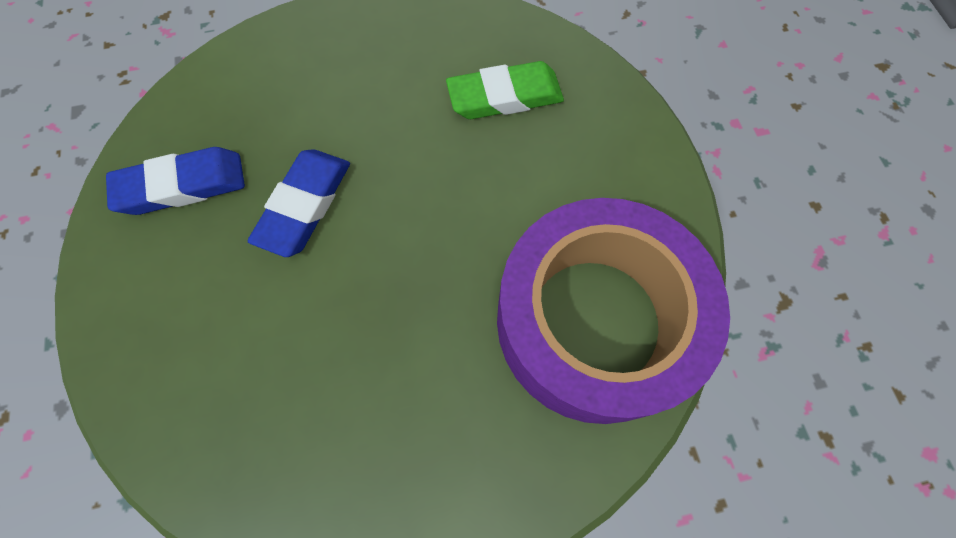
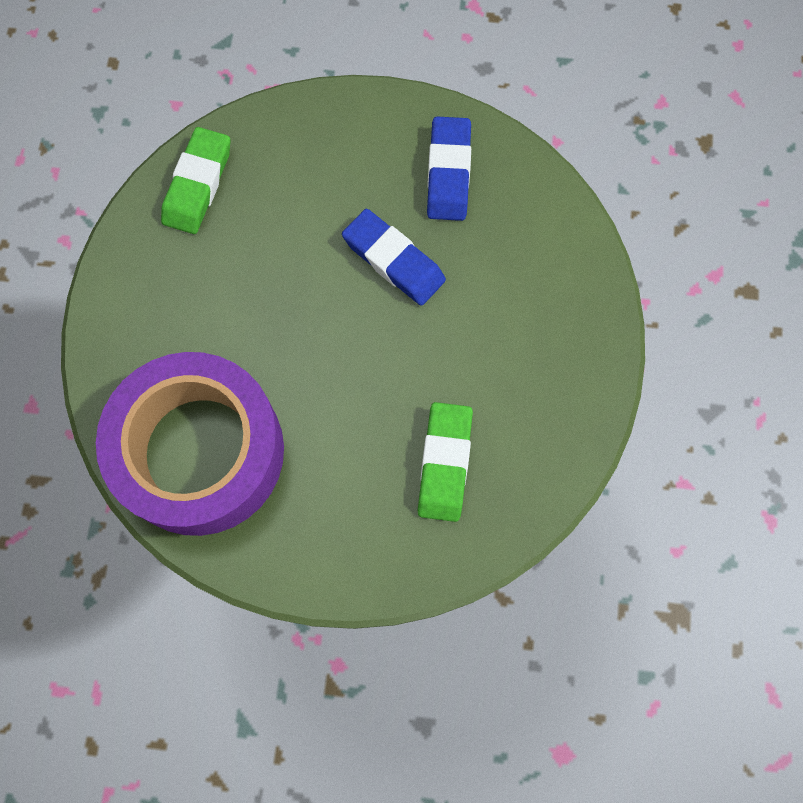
camera: 110 degrees right, 5 degrees up
(255, 473) = (197, 184): none -> green eraser

